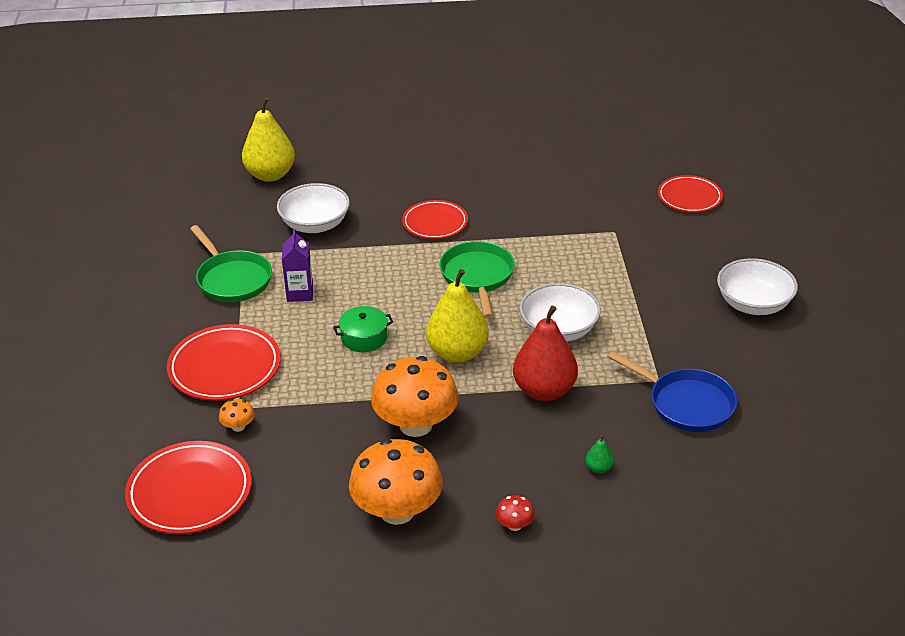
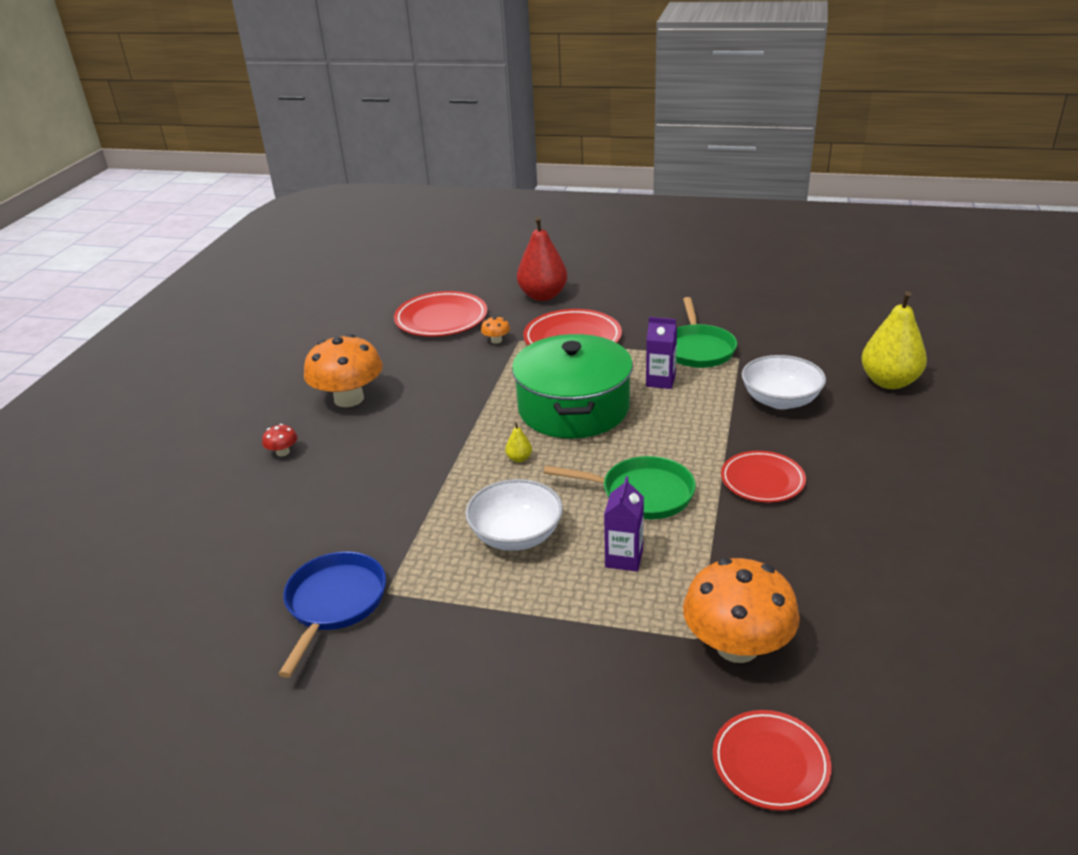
camera: 110 degrees right, 5 degrees down
(232, 279) = (698, 349): green pan -> green pan turned 75 degrees counterclockwise
(364, 338) = (573, 408): green pot -> green pot, size x2.41
(416, 425) = (437, 420): orange mushroom -> orange mushroom (737, 646)
(457, 353) = (519, 458): yellow pear -> yellow pear, size x0.41
(544, 390) = (428, 503): red pear -> red pear (543, 296)
(557, 272) = (624, 558): none -> purple carton
(598, 468) = (301, 514): green pear -> none
(686, 404) = (334, 603): blue pan -> blue pan turned 135 degrees clockwise
(753, 304) = (466, 740): white bowl -> none

